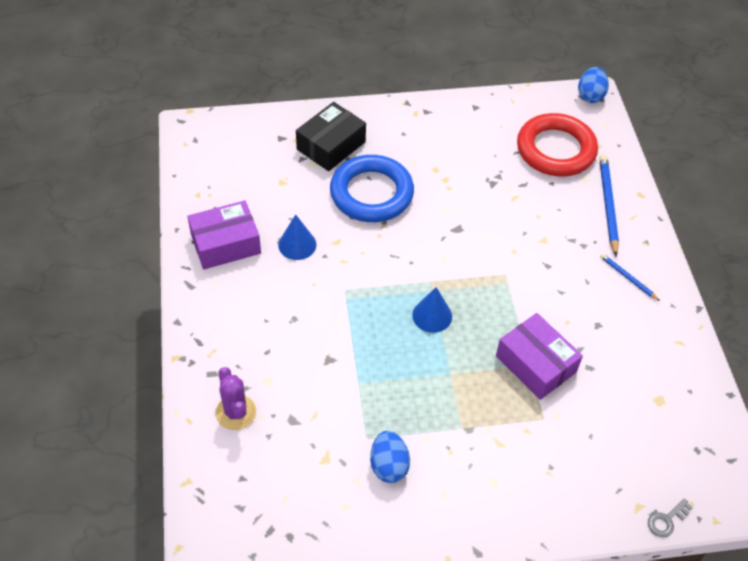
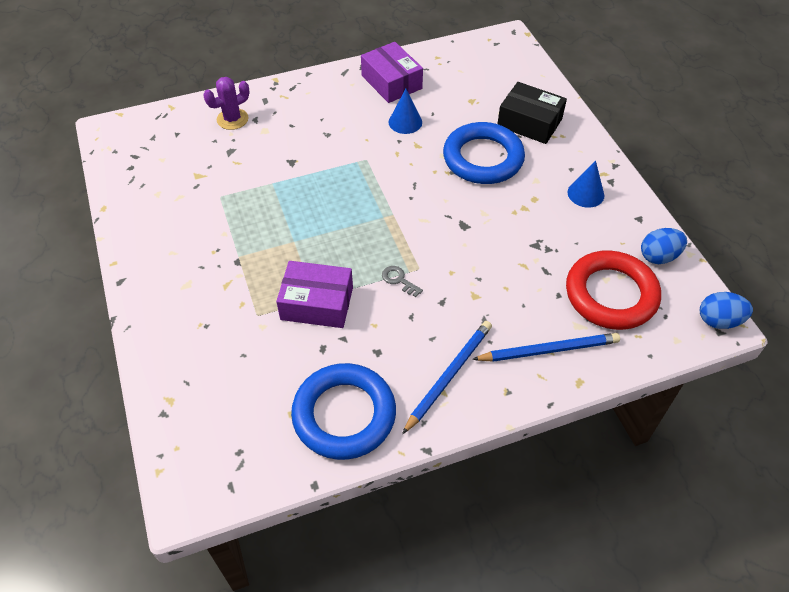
camera: 80 degrees right, 0 degrees up
(389, 465) = (195, 214): blue egg -> blue egg (658, 256)
(432, 315) = (354, 220): blue cone -> blue cone (585, 194)
(535, 364) = (317, 303): purple box -> purple box turned 60 degrees clockwise
(628, 278) = (449, 375): blue pencil -> blue pencil, size x1.82
(662, 361) = (344, 415): none -> blue ring
(666, 520) = (156, 425): grey key -> grey key (399, 280)

